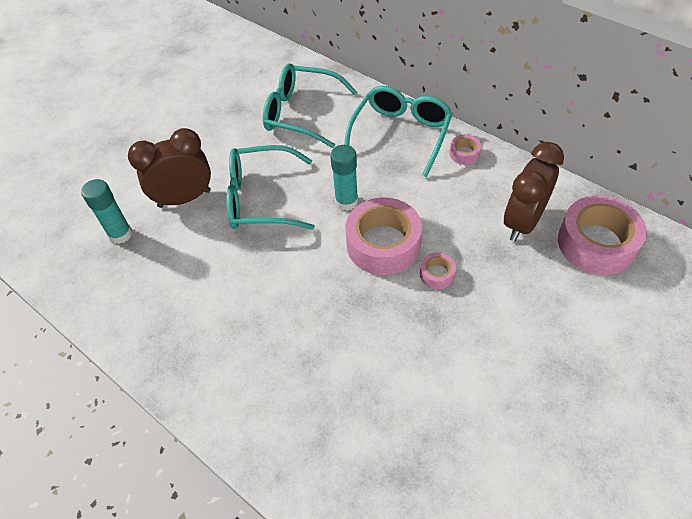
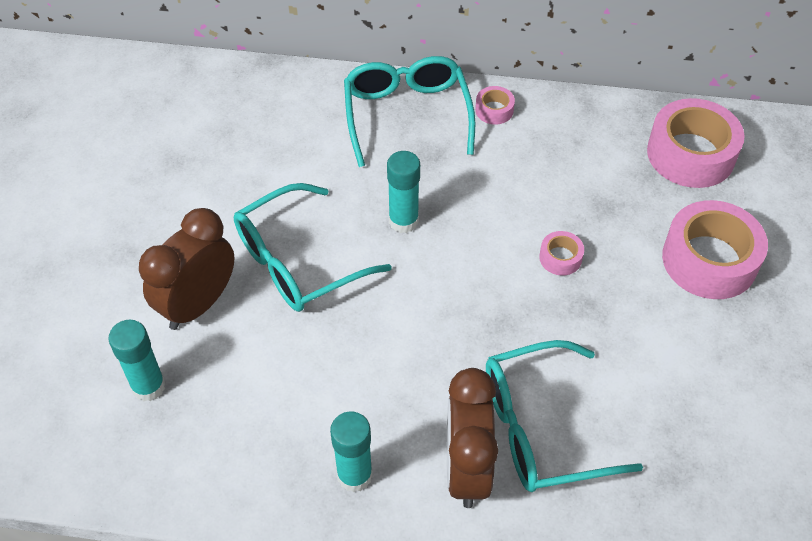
camera: 35 degrees left, 0 degrees up
(190, 351) = (354, 475): none -> turquoise glue stick
(302, 113) = (266, 135): turquoise glasses -> turquoise glasses (542, 428)
(383, 244) = (481, 251): pink tape -> pink tape (709, 260)
(522, 222) = (607, 162): brown clock -> brown clock (466, 469)

